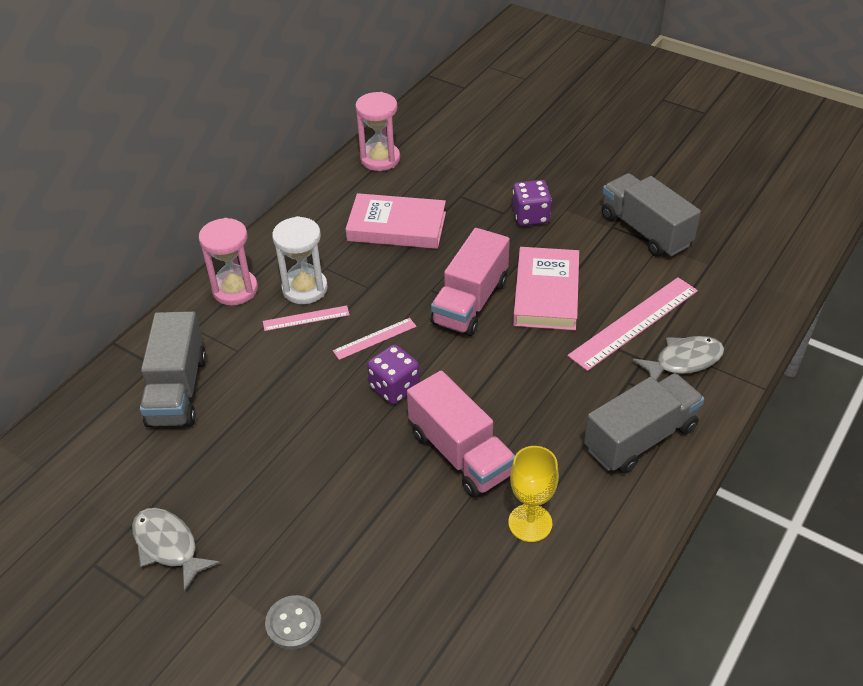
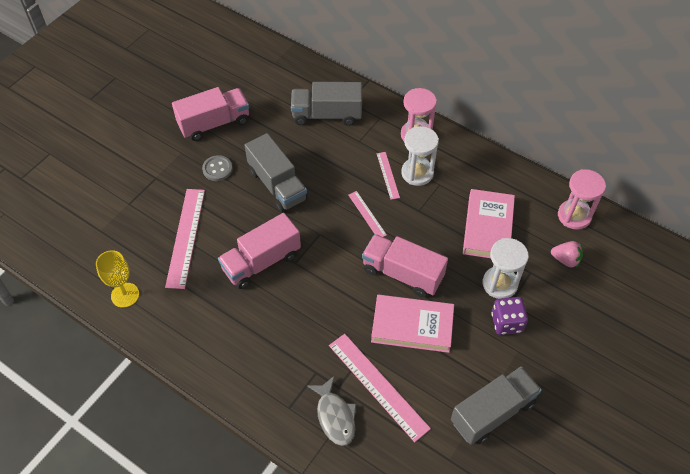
camera: 90 degrees right, 10 degrees up
(168, 546) = (214, 123): grey fish -> pink truck
(293, 623) = (156, 181): grey button -> grey button (217, 169)
(394, 387) = (321, 226): purple dice -> none
(417, 561) = (185, 237): none -> pink ruler
(442, 169) = (565, 260): none -> pink strawberry
(478, 220) = (499, 284): none -> white hourglass
(530, 523) = (202, 298): yellow goblet -> yellow goblet (125, 295)
(640, 438) = (262, 373): grey truck -> grey truck (277, 185)

